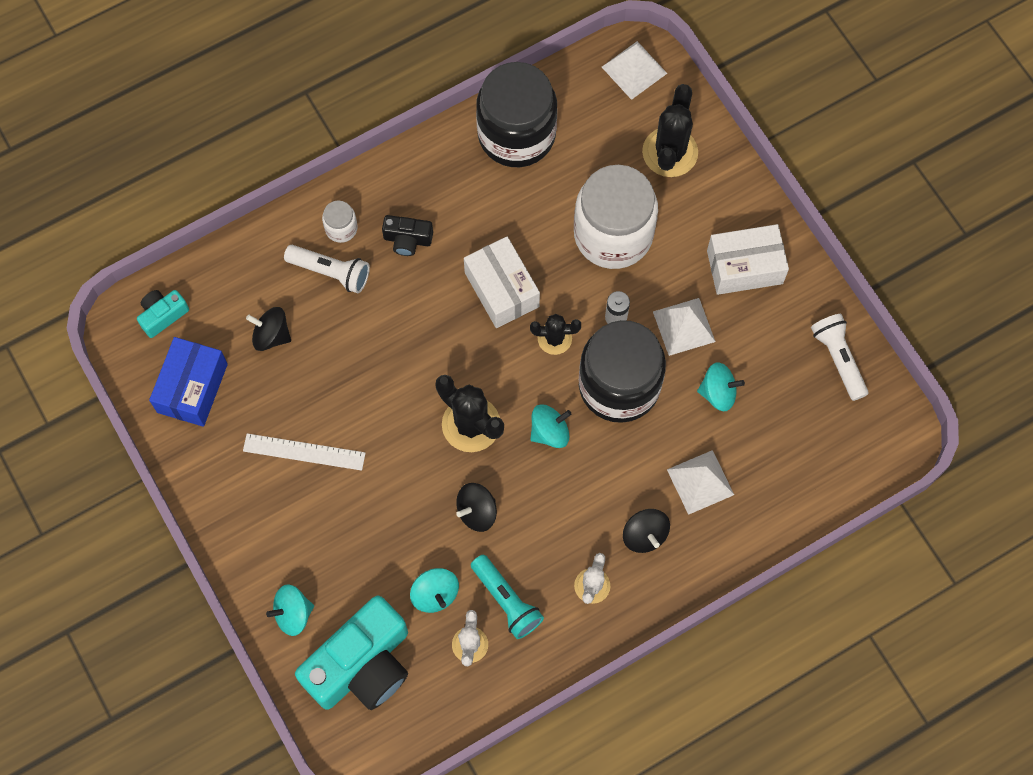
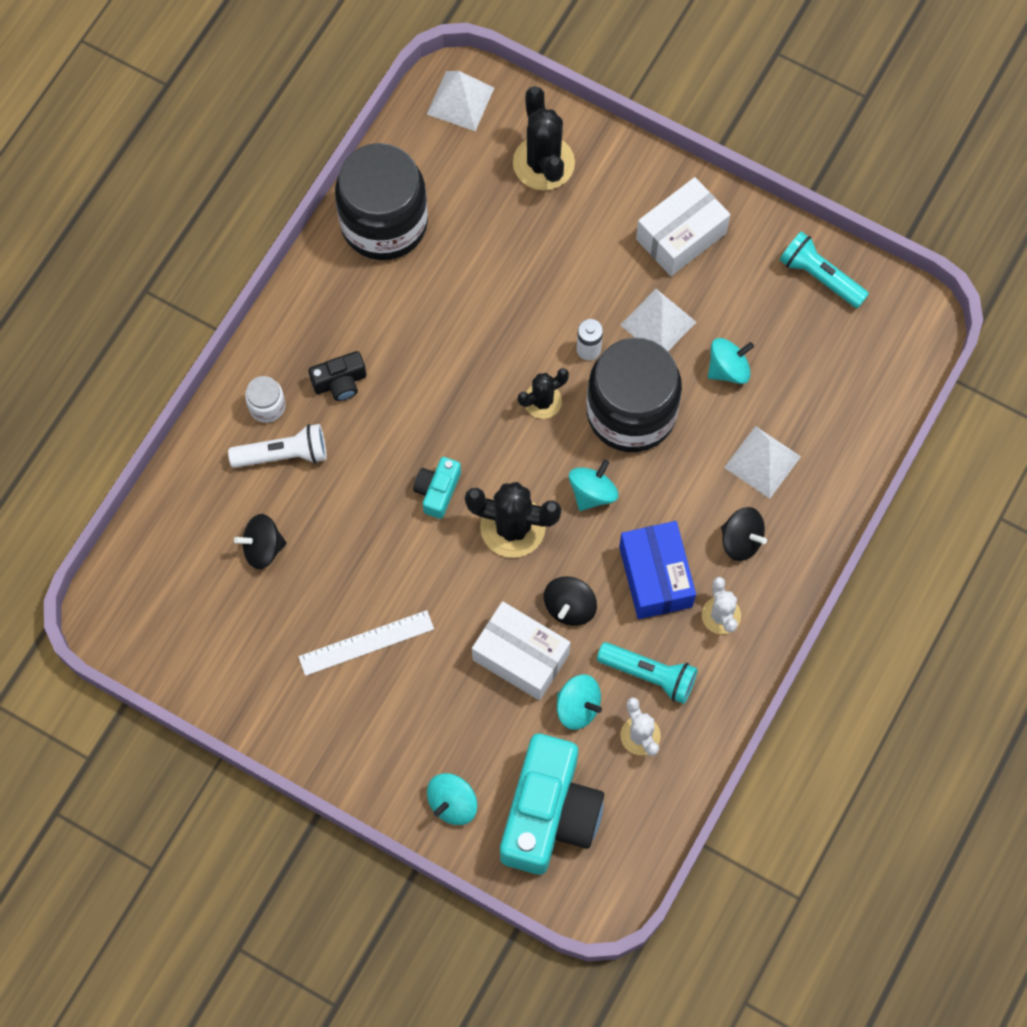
camera: 30 degrees left, 0 degrees up
(163, 315) = (140, 587): turquoise camera -> turquoise camera (437, 491)
(192, 388) = (215, 642): blue box -> blue box (655, 576)
(501, 289) = (462, 381): white box -> white box (521, 657)
(613, 234) = (537, 271): white jar -> none
(838, 359) = (820, 276): white flashlight -> turquoise flashlight

